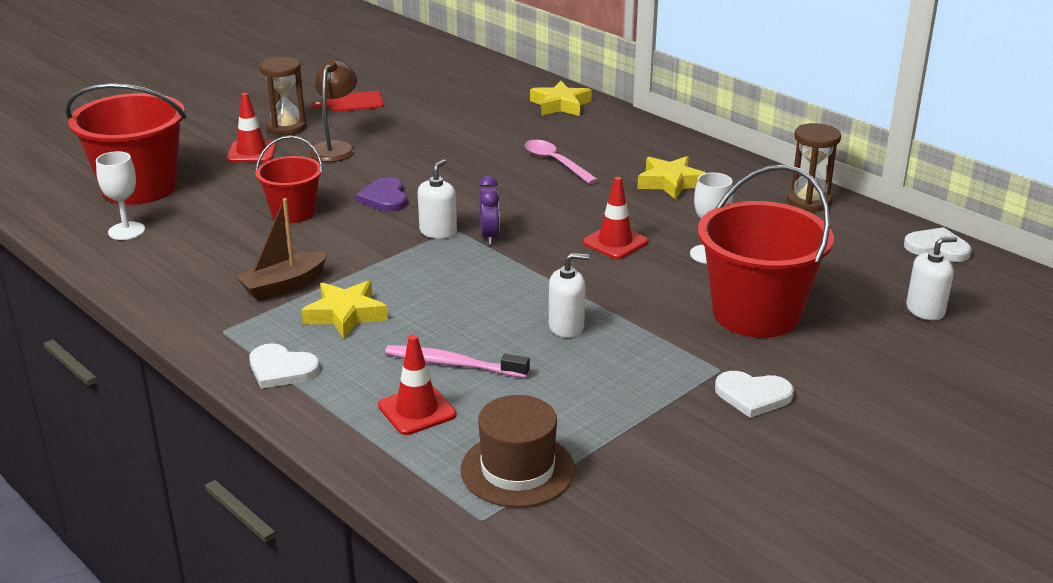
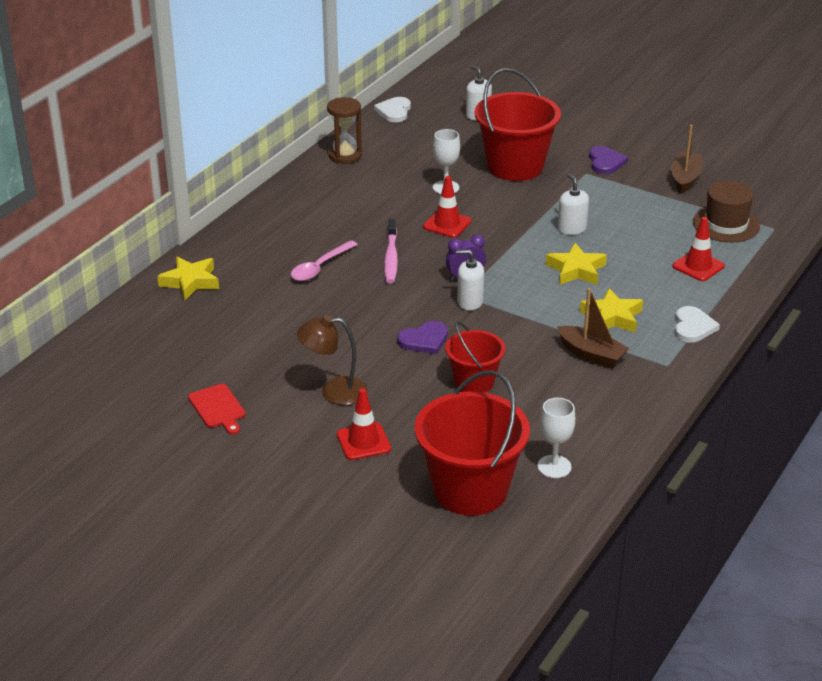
camera: 105 degrees left, 5 degrees up
(286, 127) = (296, 436): brown hourglass -> none
(453, 364) = (641, 263): pink toothbrush -> pink toothbrush (391, 257)
(670, 183) = (337, 211): yellow star -> yellow star (576, 270)
(678, 465) = (685, 179): none -> brown boat
(753, 396) = (605, 162): white heart -> purple heart

